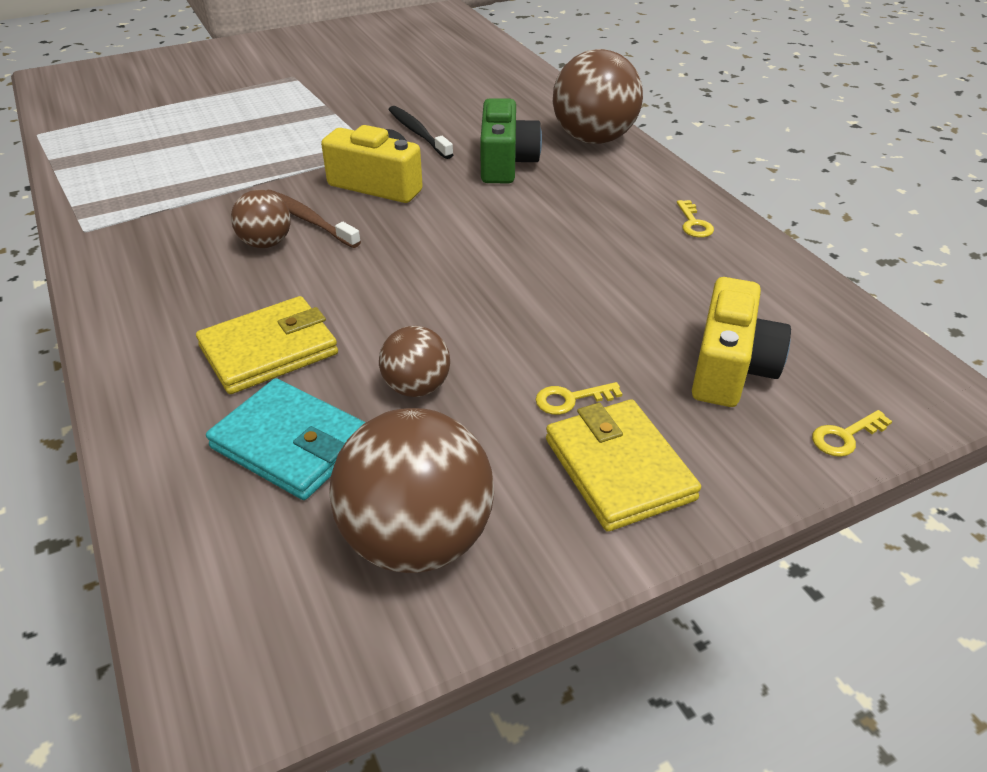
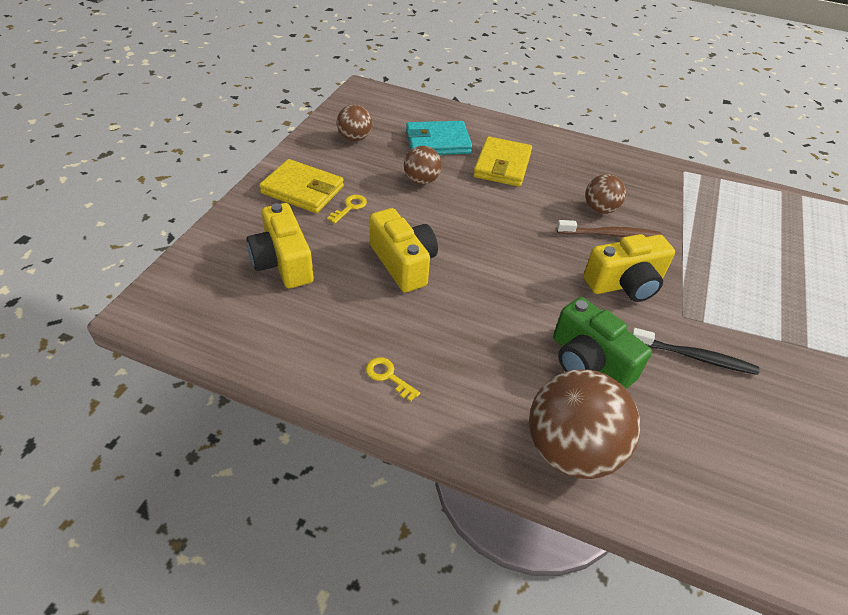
camera: 135 degrees right, 5 degrees up
(417, 539) = (355, 138): brown ball -> brown ball, size x0.54
(576, 298) = (403, 263): none -> yellow camera
(845, 436) = (202, 252): yellow key -> none

